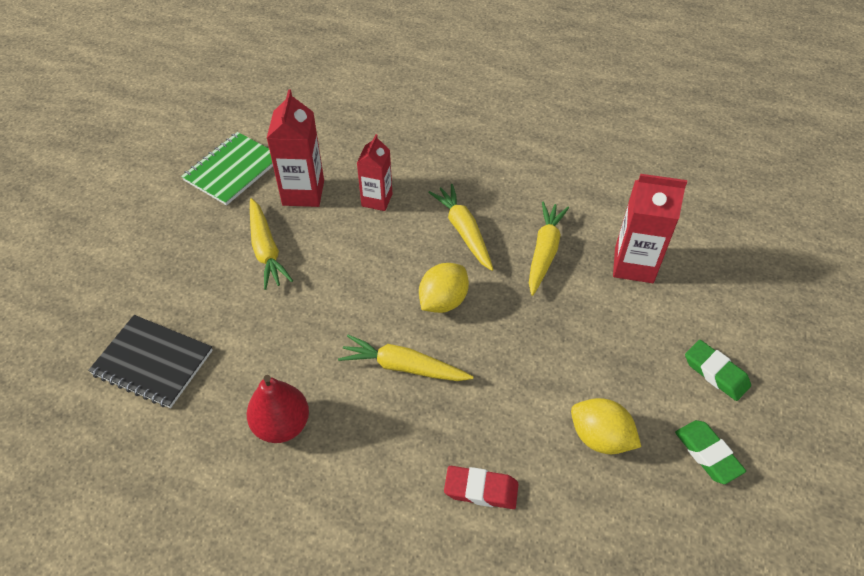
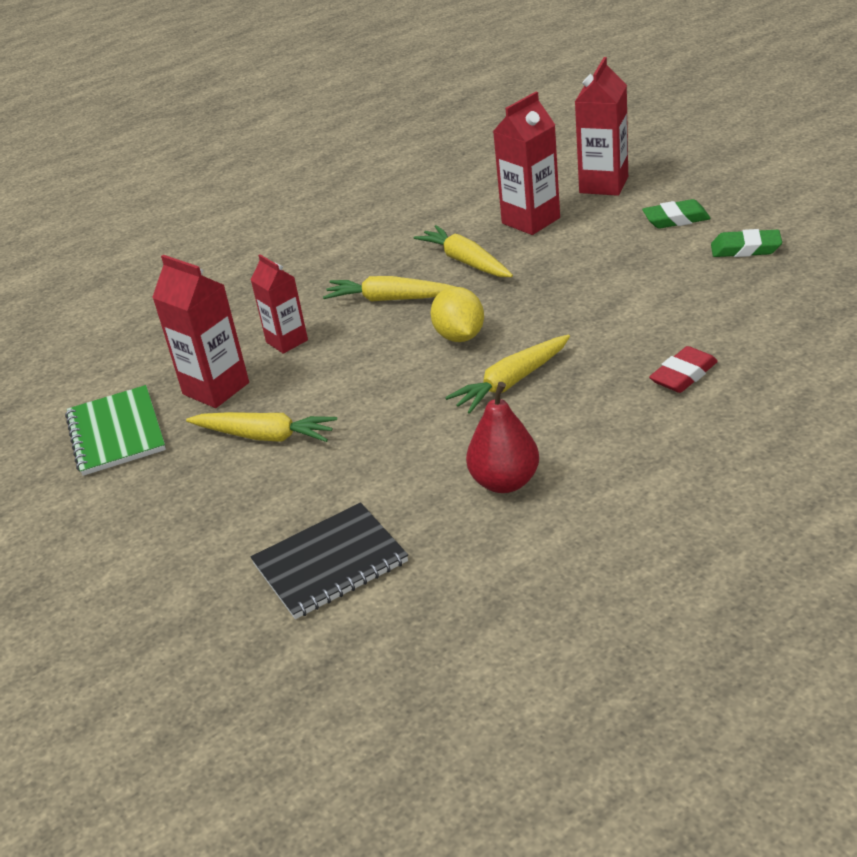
camera: 50 degrees left, 15 degrees down
(600, 437) = (686, 295): yellow lemon -> none
(730, 289) = (603, 185): none -> red carton

